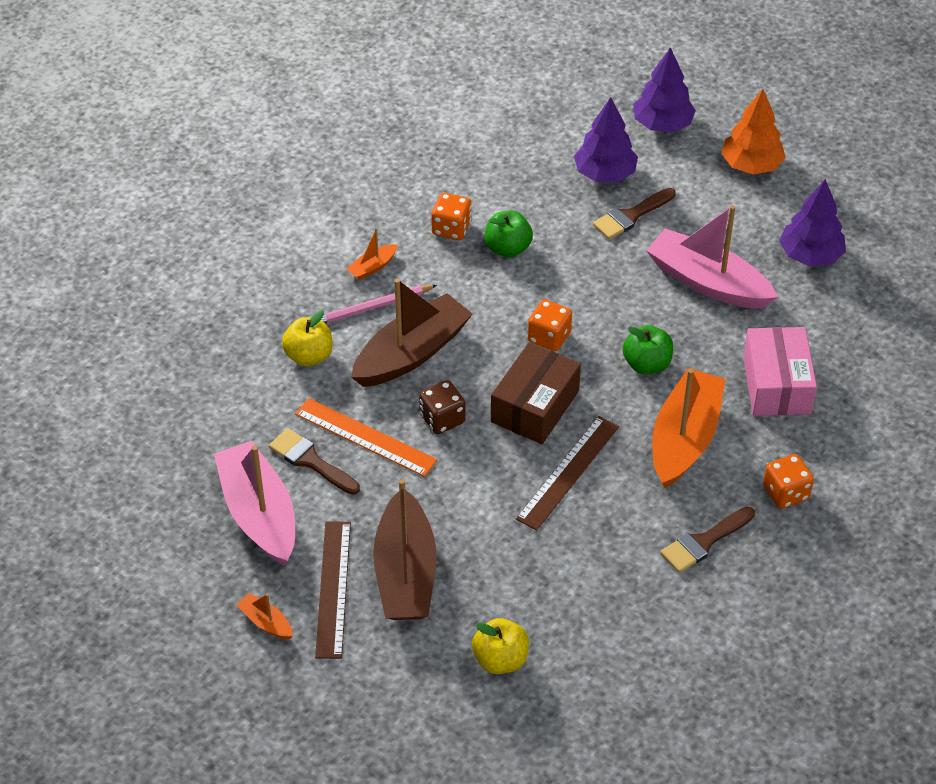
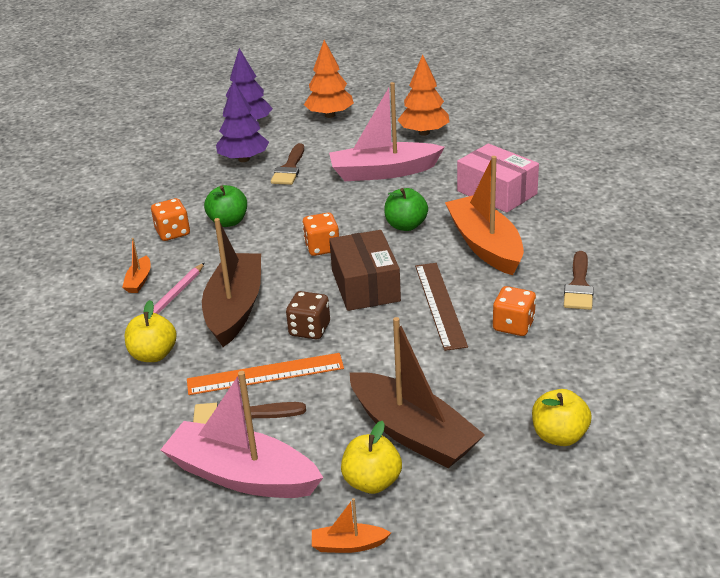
camera: 40 degrees left, 15 degrees down
(333, 588) = (372, 482): brown ruler -> yellow apple
(785, 493) = (584, 235): orange dice -> orange dice (513, 325)
(810, 255) = (424, 132): purple tree -> orange tree

